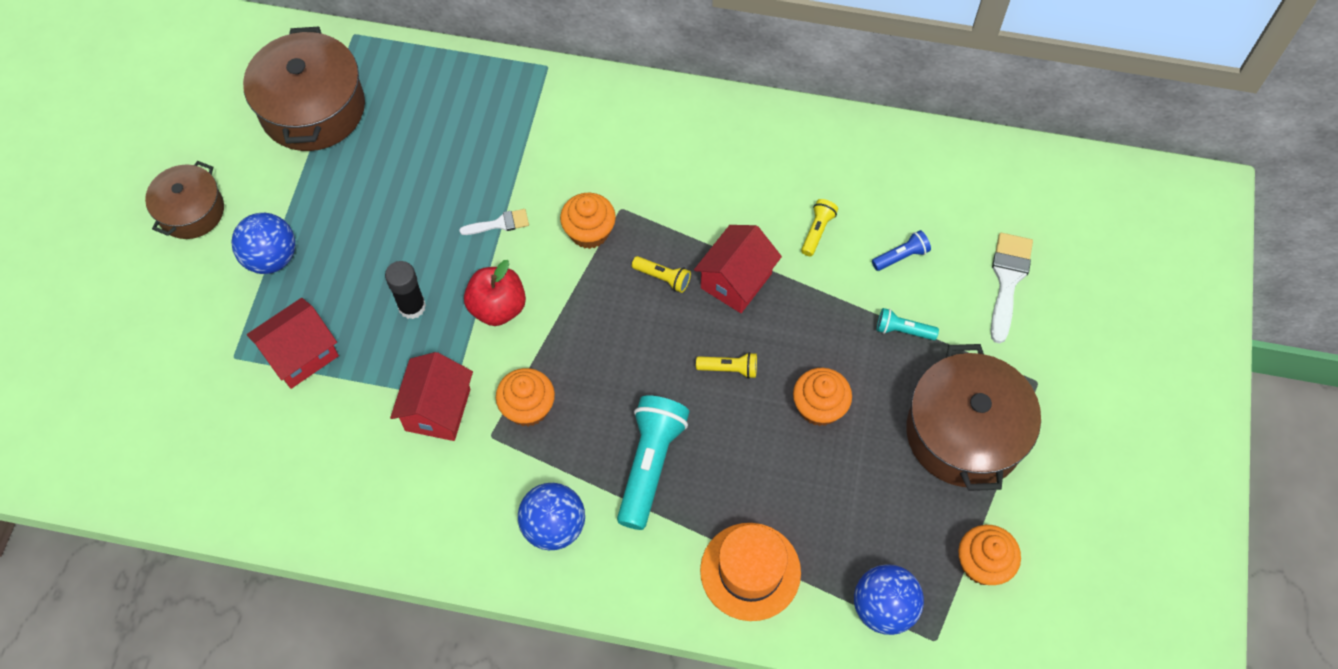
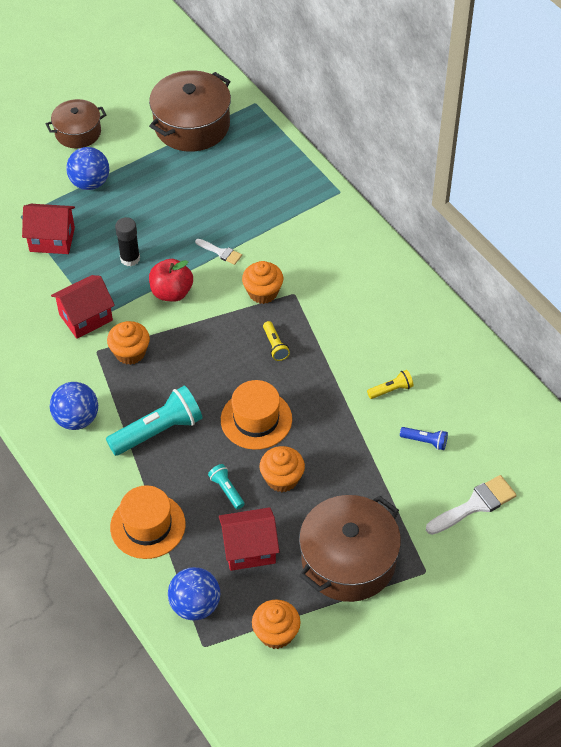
camera: 45 degrees right, 10 degrees down
(729, 369) = (256, 419): yellow flashlight -> orange hat
(736, 281) = (313, 379): red house -> red house (249, 549)
(903, 330) = (378, 480): turquoise flashlight -> turquoise flashlight (227, 490)

